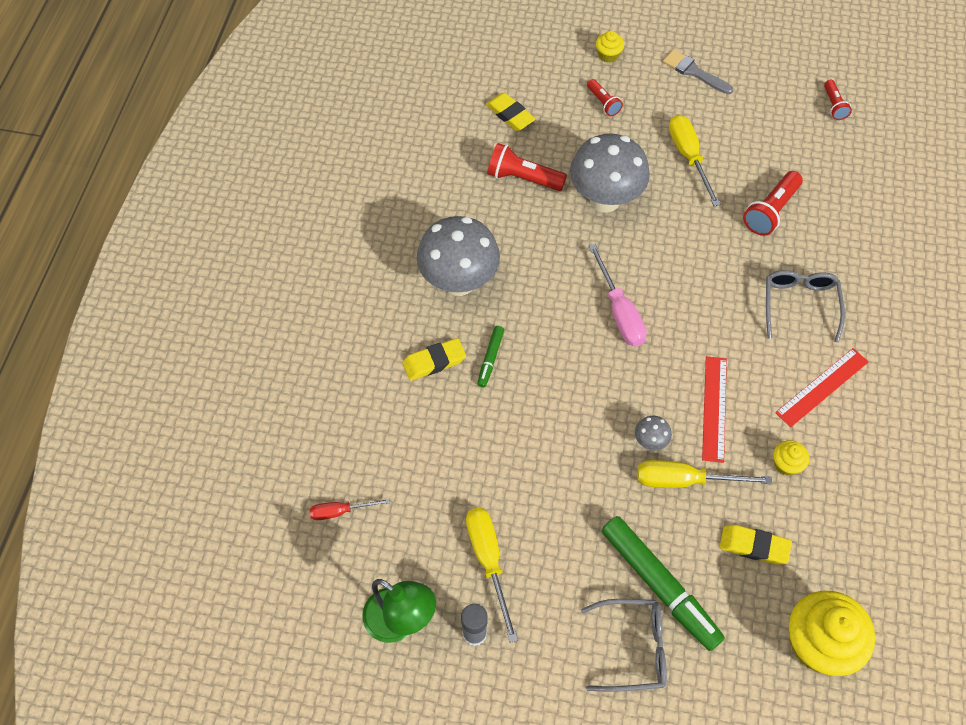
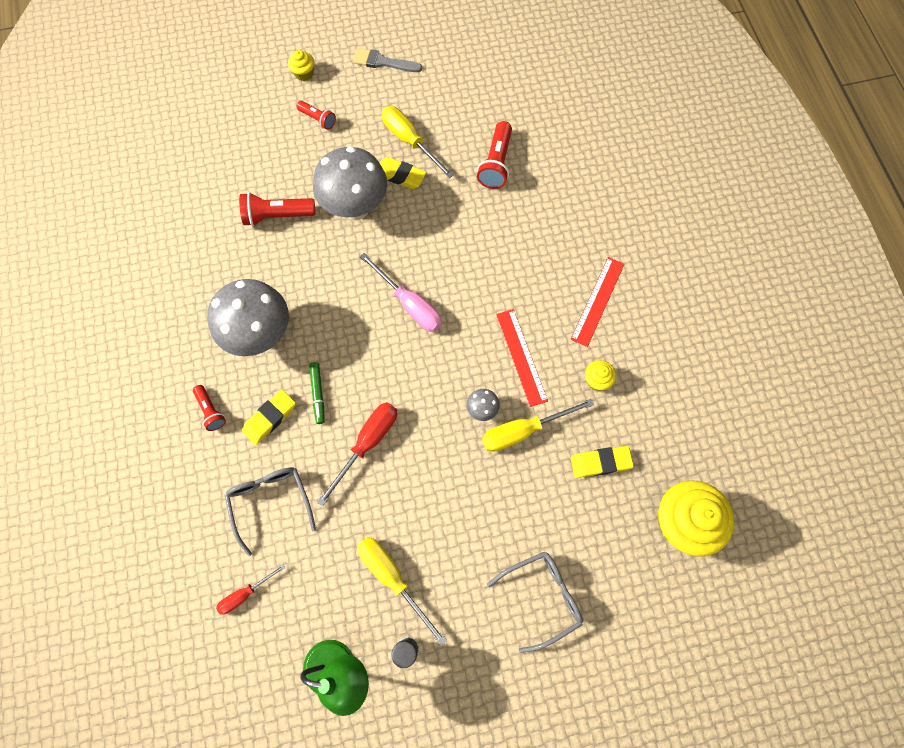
camera: 25 degrees left, 10 degrees up
(510, 115) = (241, 161): yellow eraser -> yellow eraser (400, 175)
(519, 425) = (367, 444): none -> red screwdriver
(659, 585) = (540, 532): green marker -> none
(799, 305) = (551, 237): grey glasses -> grey glasses (270, 502)
(833, 105) = (508, 50): red flashlight -> red flashlight (211, 411)

